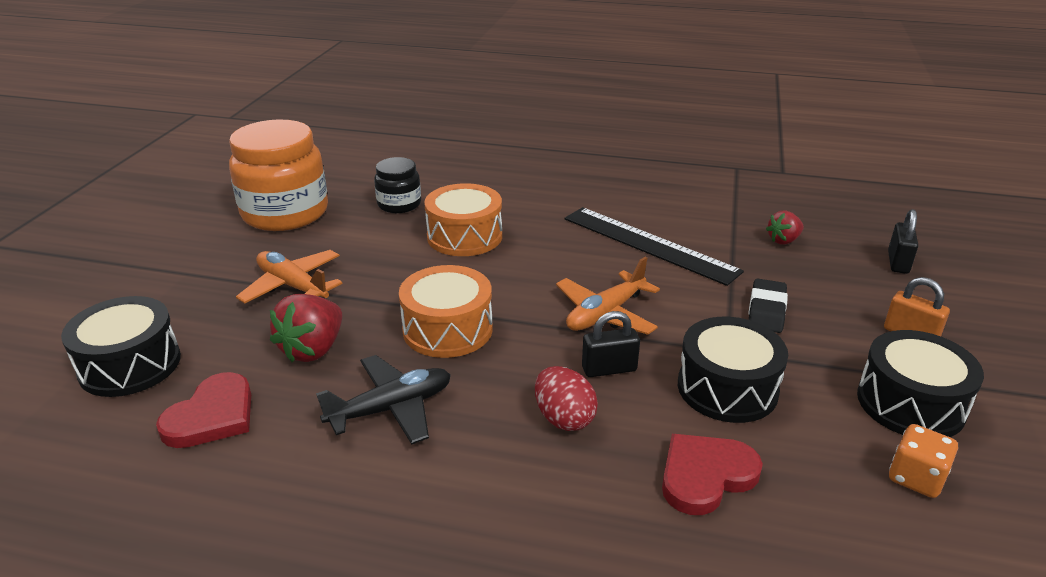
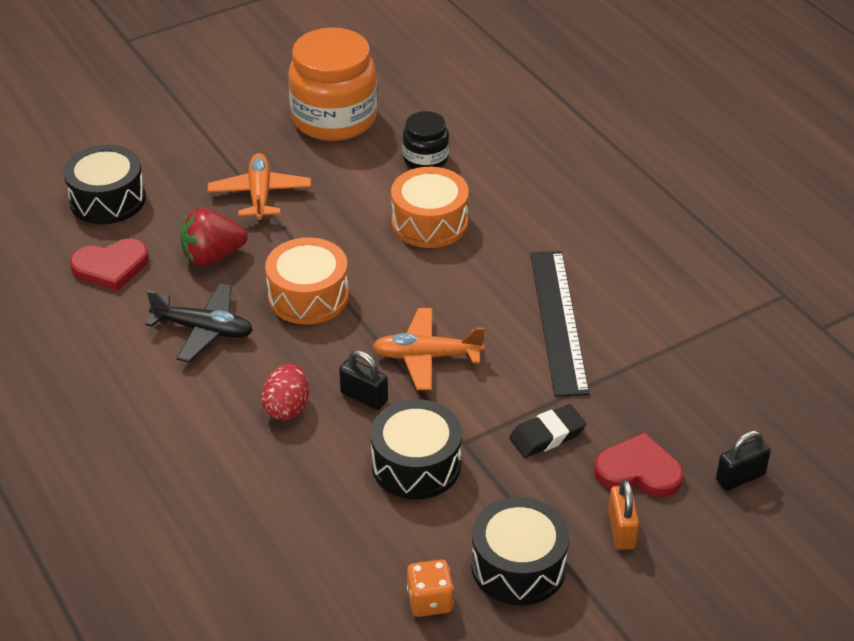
camera: 45 degrees right, 10 degrees up
(705, 476) = (311, 501): red heart -> red heart (638, 471)
(783, 240) = (679, 392): red strawberry -> none

